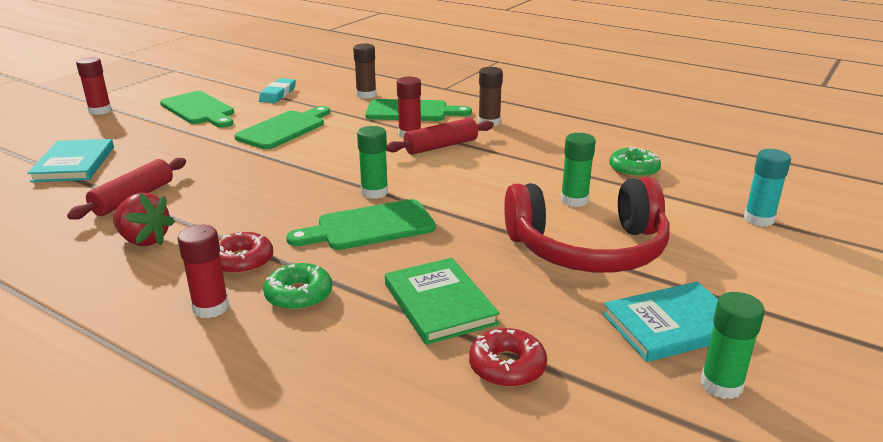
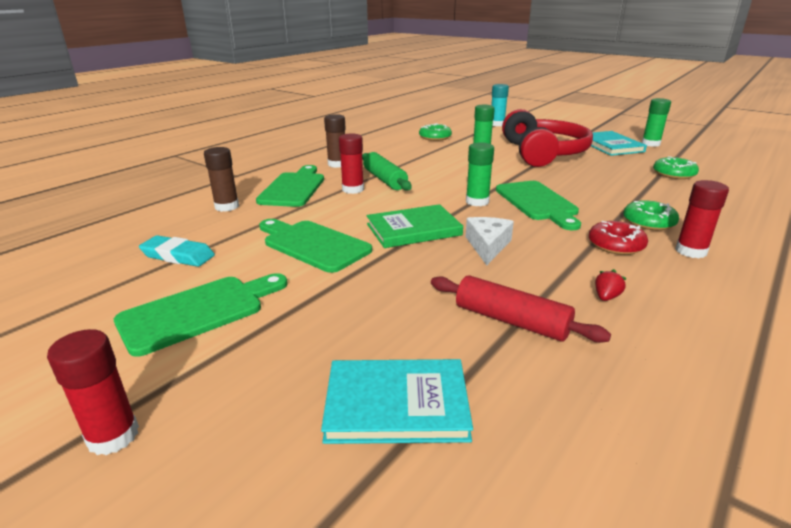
camera: 85 degrees left, 0 degrees up
(144, 240) = (606, 297): red strawberry -> red strawberry, size x0.49
(261, 194) = (487, 246): none -> white cheese
(439, 303) = (627, 185): green book -> green book (413, 229)
(441, 146) = (384, 180): red rolling pin -> green rolling pin
(507, 366) = (674, 174): red donut -> green donut

